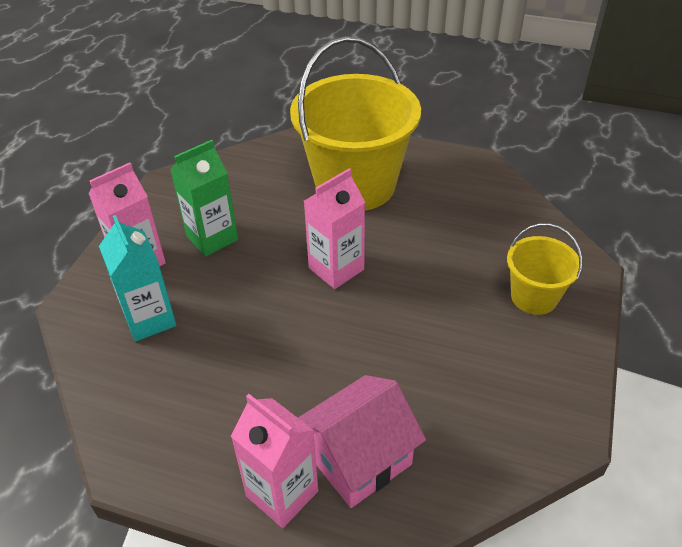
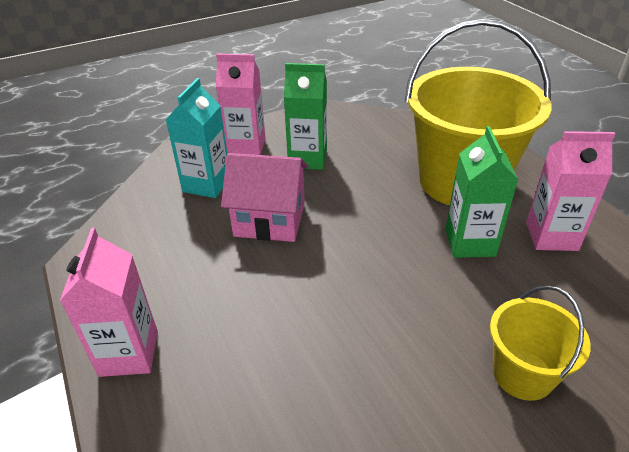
camera: 45 degrees right, 5 degrees down
(336, 269) = (367, 231): pink carton -> pink carton (551, 236)
(359, 459) = (204, 376): pink house -> pink house (270, 220)
(413, 230) = (470, 242): none -> green carton

